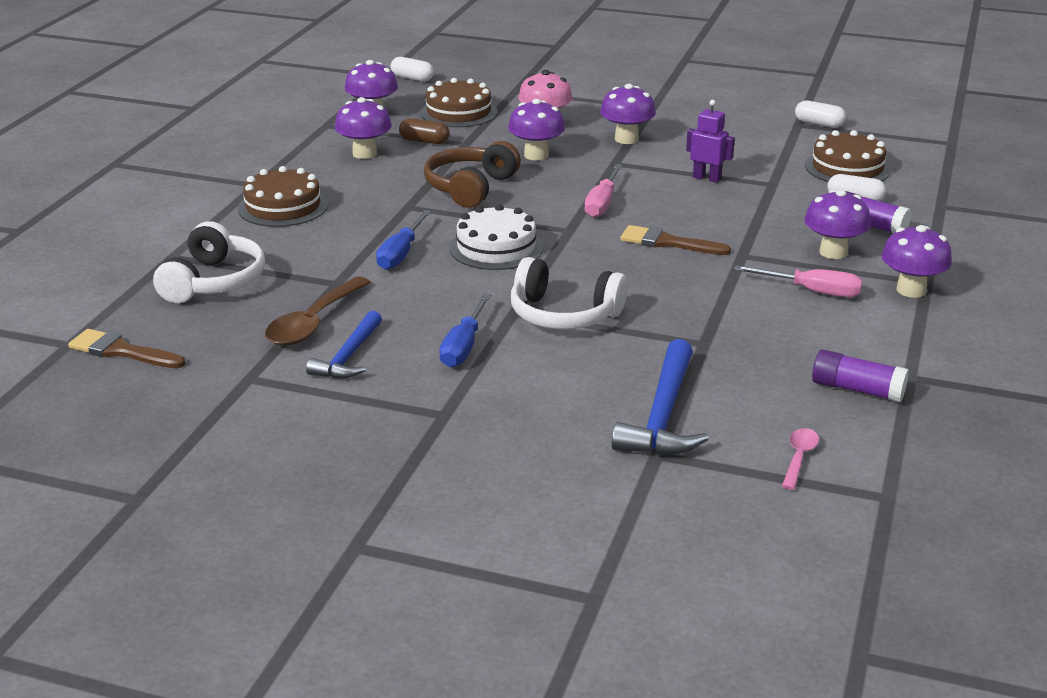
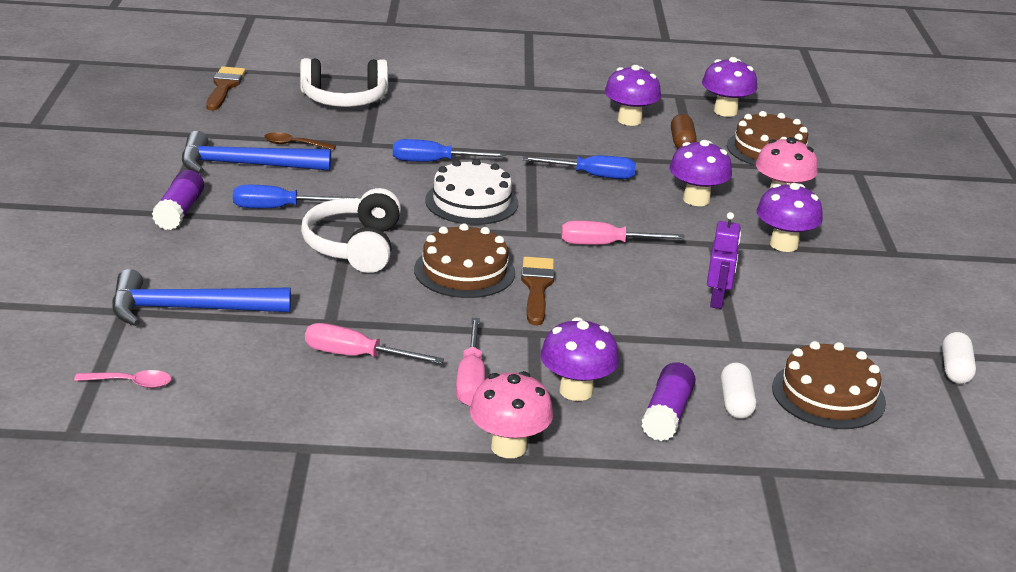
camera: 70 degrees right, 0 degrees up
(283, 207) = (493, 103): brown cake -> brown cake (464, 271)
(313, 323) = (294, 144): brown spoon -> brown spoon, size x0.54
(348, 356) = (245, 165): blue hammer -> blue hammer, size x1.51
(412, 78) = (833, 117): white capsule -> none
(470, 188) = (592, 176): brown headphones -> blue screwdriver
(767, 337) = (356, 356): none -> pink screwdriver
(857, 390) = (266, 413): purple glue stick -> purple glue stick (179, 212)
(911, 290) = (508, 447): purple mushroom -> pink mushroom

